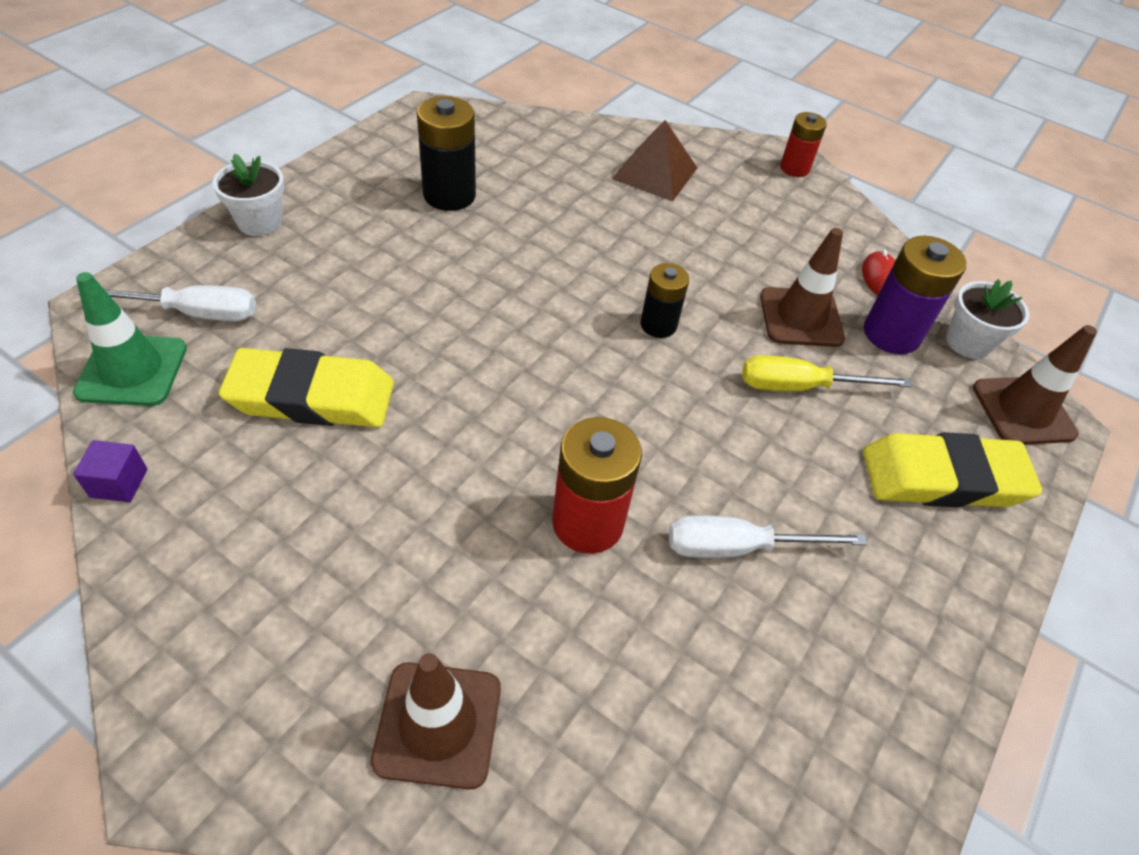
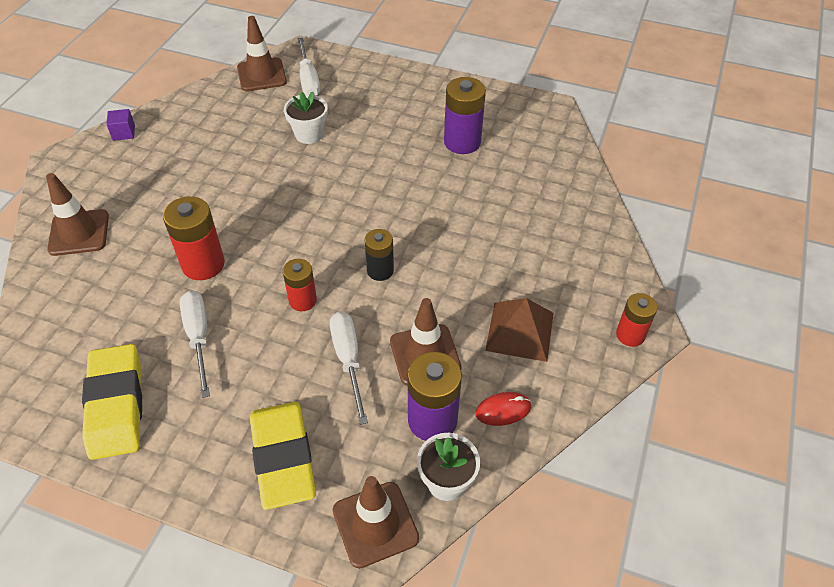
camera: 80 degrees right, 0 degrees up
(119, 483) = (193, 96): purple cube -> purple cube (124, 133)
(132, 370) = (261, 75): green traffic cone -> brown traffic cone
(259, 222) = (391, 76): white flower pot -> white flower pot (309, 134)
(312, 397) = (263, 137): yellow eraser -> yellow eraser (116, 405)
(449, 195) = (462, 142): black battery -> purple battery
(655, 173) = (558, 241): brown pyramid -> brown pyramid (520, 331)
(692, 413) = (302, 300): none -> red battery
(800, 387) = (348, 360): yellow screwdriver -> white screwdriver

